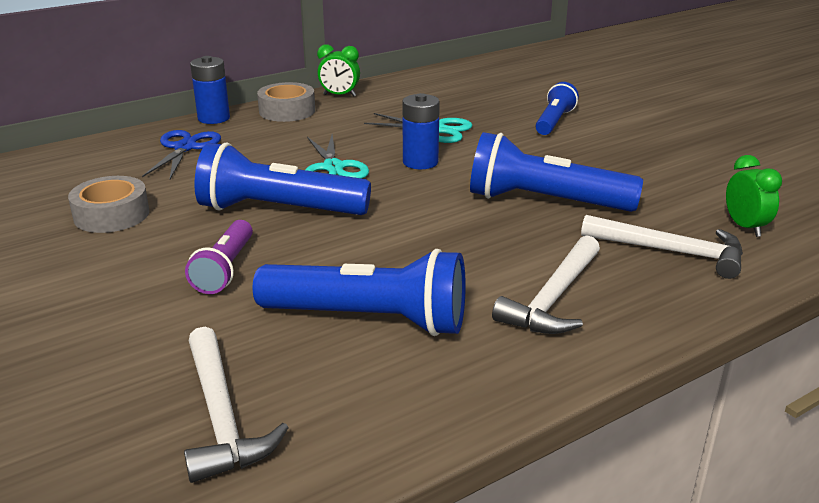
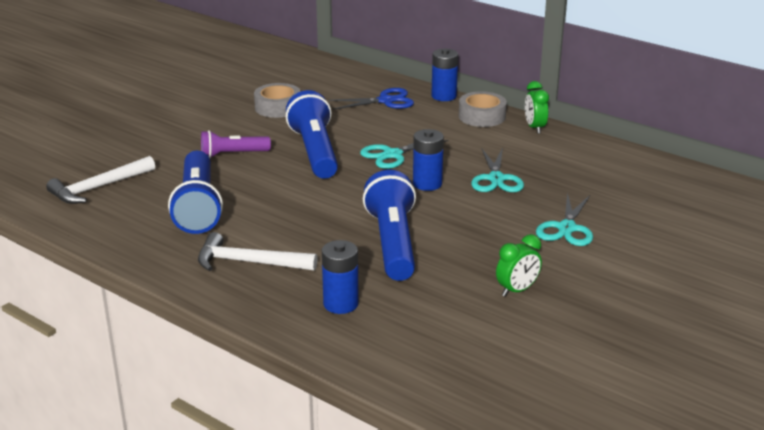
camera: 70 degrees right, 0 degrees up
(554, 121) = (567, 228): blue flashlight -> turquoise scissors
(671, 252) = (340, 304): white hammer -> blue battery
(745, 227) = (406, 337): green clock -> green clock (517, 290)

